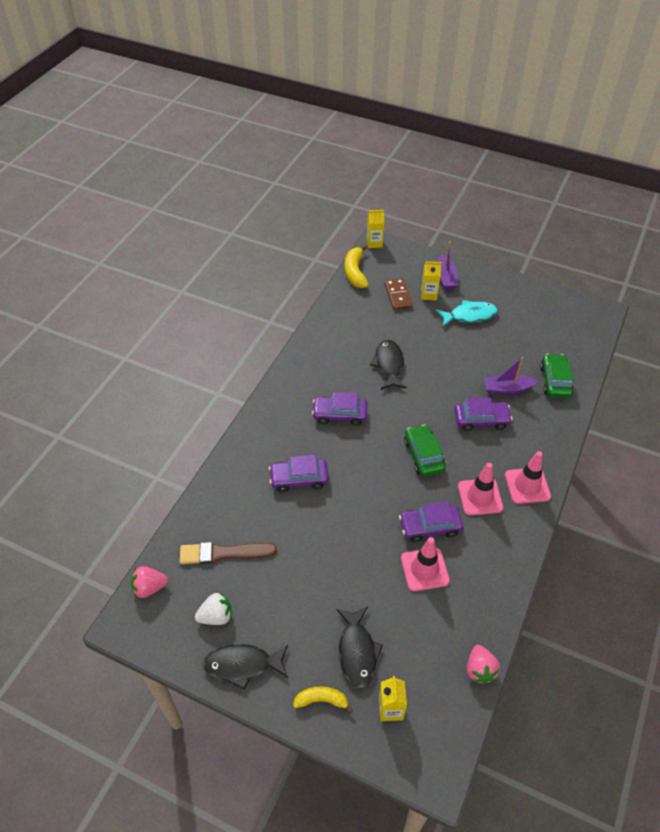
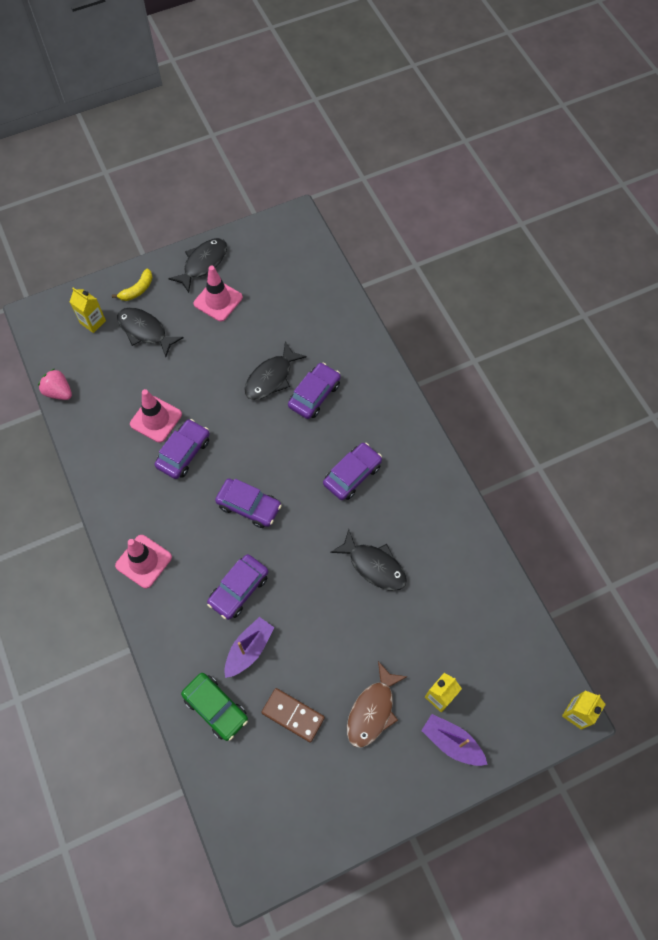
camera: 130 degrees right, 15 degrees up
(149, 588) = (310, 246): pink strawberry -> none
(216, 616) = (251, 270): white strawberry -> none
(224, 553) = (296, 303): brown brush -> none
(311, 518) = (271, 377): none -> black fish
(355, 272) = (539, 647): yellow banana -> none
(398, 295) = (464, 661): brown domino -> brown domino (293, 715)
(423, 455) = (249, 506): green car -> purple car
(469, 315) = (372, 710): turquoise fish -> brown fish
(480, 497) = (171, 513): pink traffic cone -> pink traffic cone (218, 300)

